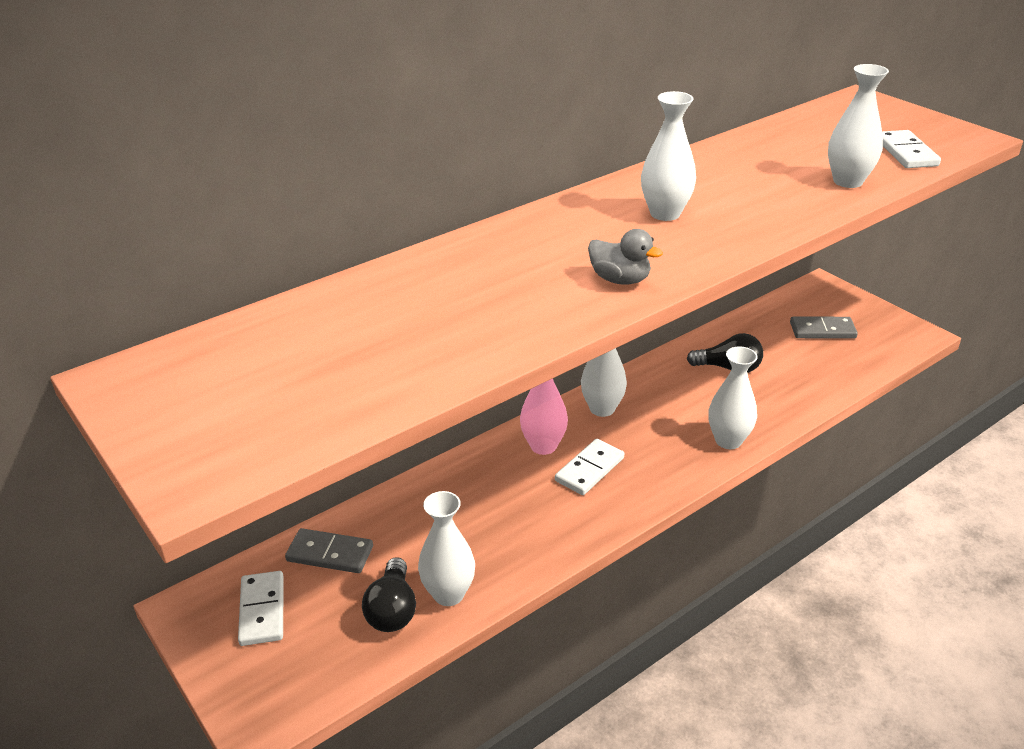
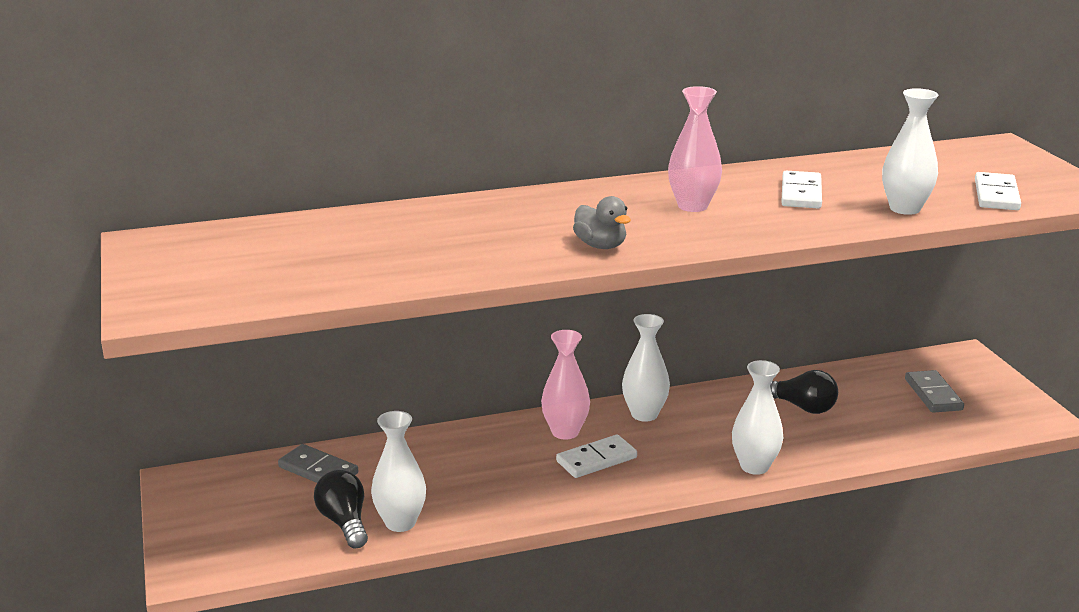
camera: 20 degrees right, 10 degrees down
(262, 610) = (237, 497): white domino -> white domino (801, 193)
(392, 610) = (344, 522): black light bulb -> black light bulb turned 135 degrees clockwise
(665, 213) = (692, 206): white vase -> pink vase
(822, 330) = (933, 394): grey domino -> grey domino turned 60 degrees clockwise

